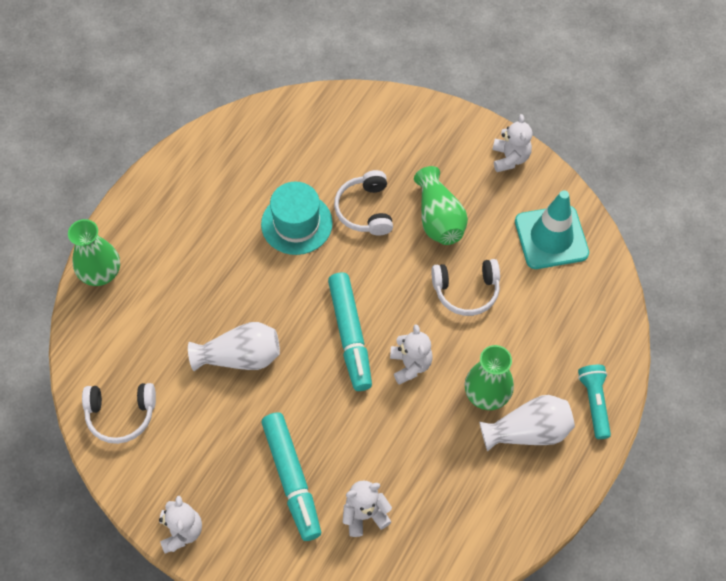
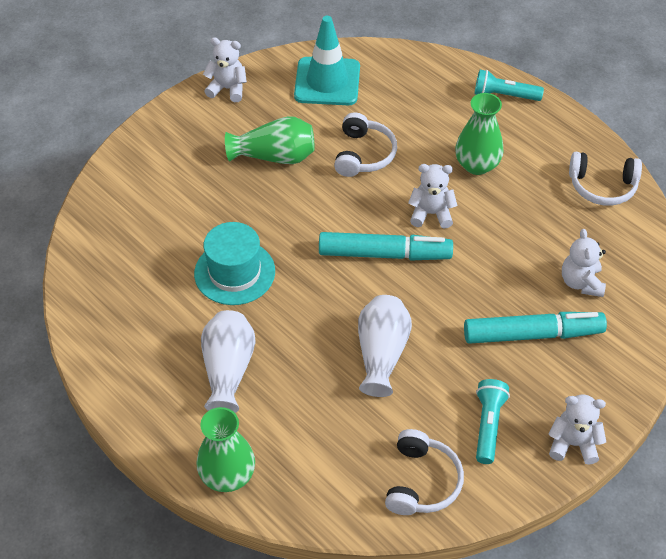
camera: 75 degrees left, 10 degrees down
(186, 457) = (488, 425): none -> turquoise flashlight
(365, 210) = (241, 211): white headphones -> white headphones (602, 186)
(528, 431) = (521, 145): white vase -> white vase (228, 370)

